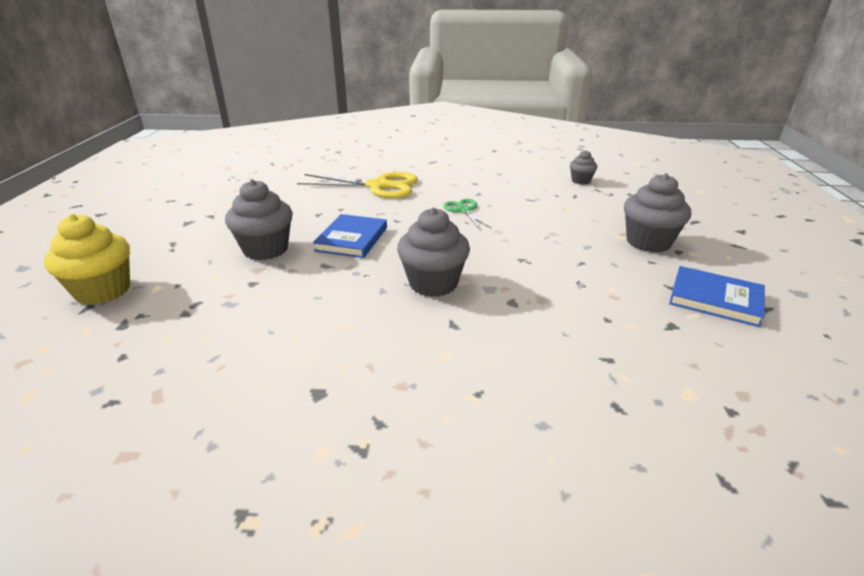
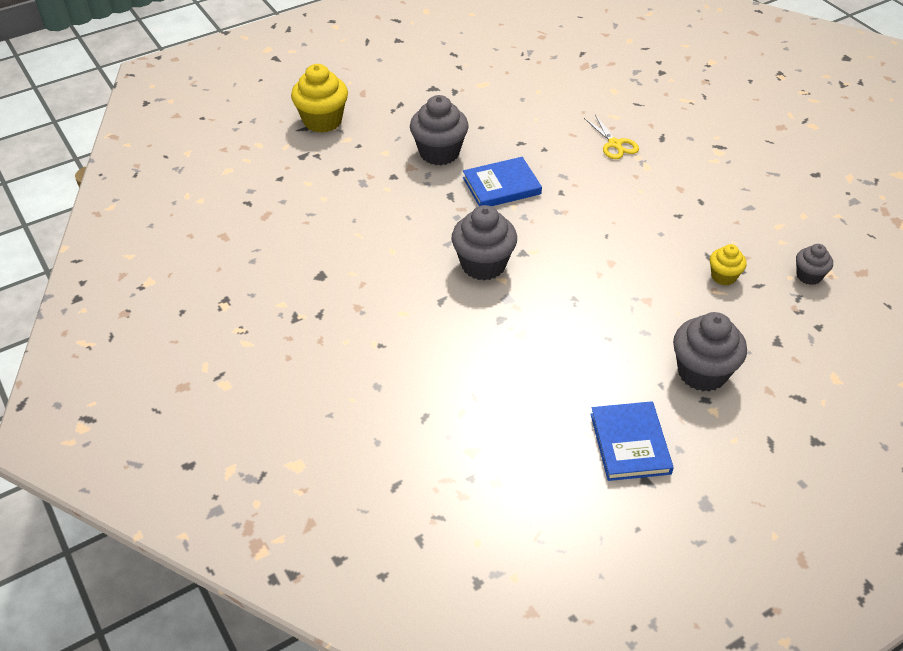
camera: 55 degrees right, 15 degrees up
(378, 186) = (614, 144): yellow scissors -> yellow scissors, size x0.52
(464, 210) = (628, 223): green scissors -> none
(555, 202) = (723, 276): none -> yellow cupcake

